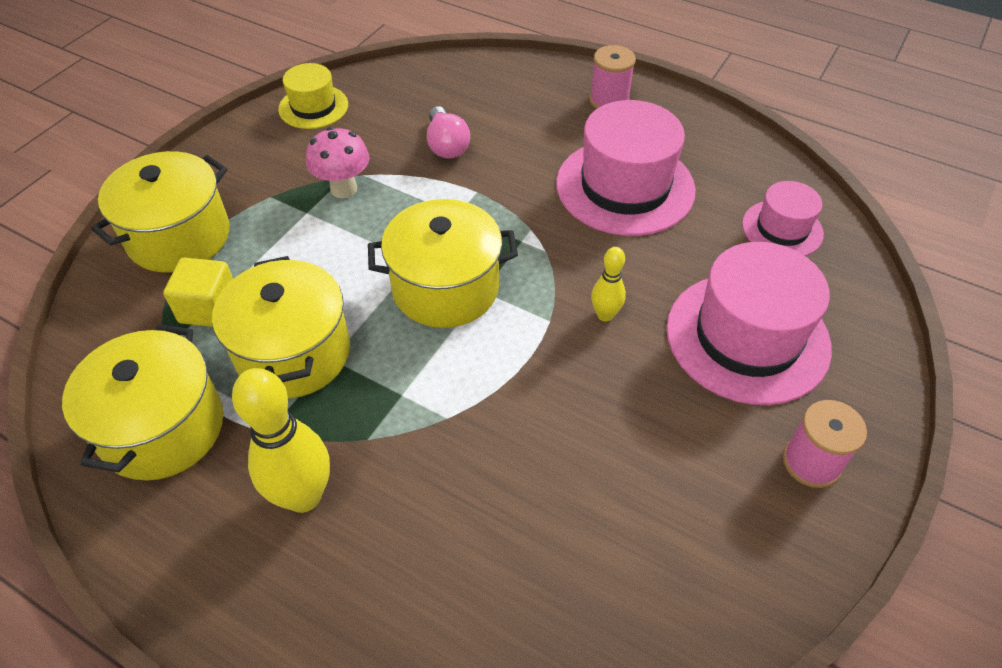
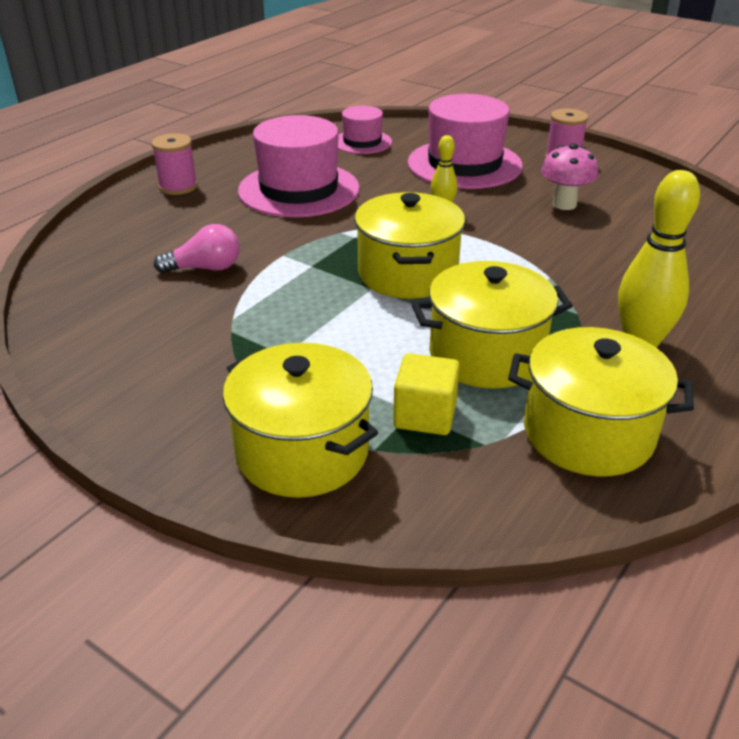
camera: 85 degrees left, 15 degrees down
(313, 107) = (86, 356): yellow hat -> none
(343, 189) = (252, 330): pink mushroom -> pink mushroom (564, 204)

